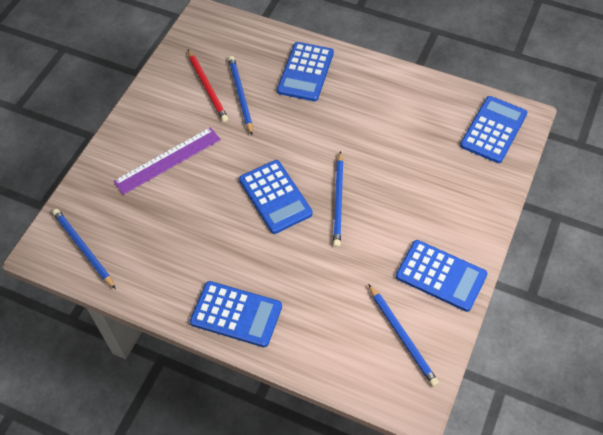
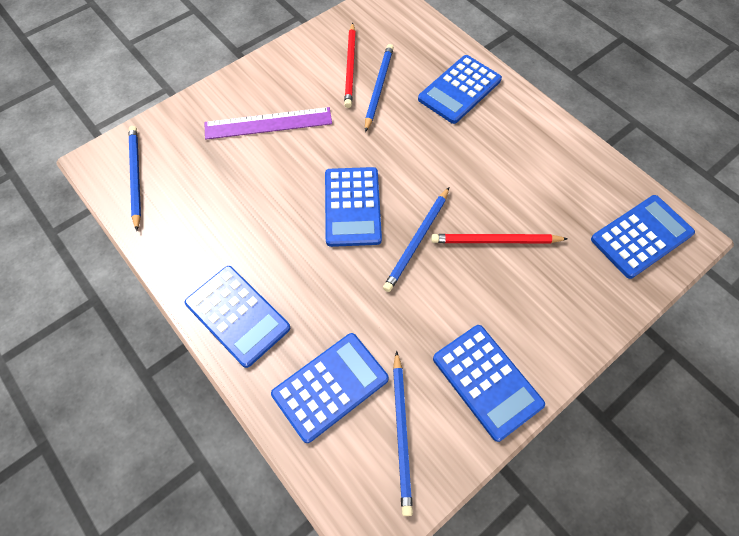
camera: 25 degrees right, 5 degrees up
(335, 330) = (330, 386): none -> blue calculator
(394, 176) = (495, 241): none -> red pencil

